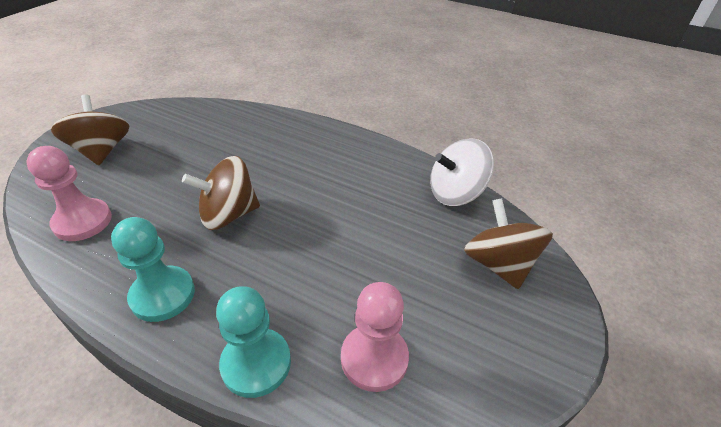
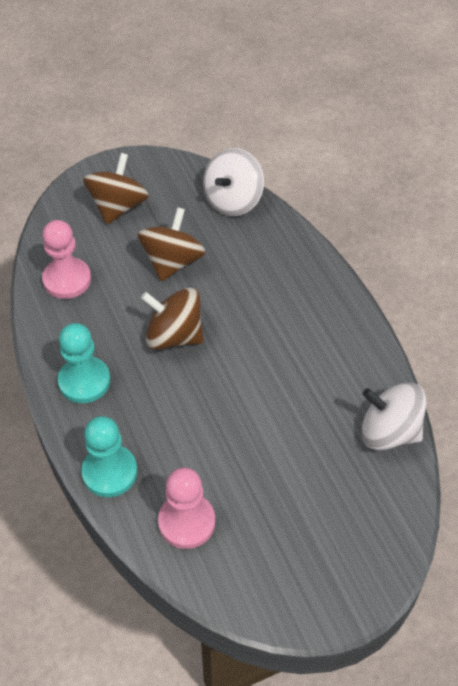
camera: 40 degrees right, 10 degrees up
(205, 112) = (233, 200): none -> white spinning top
(498, 264) = (354, 520): brown spinning top -> brown spinning top (172, 262)

